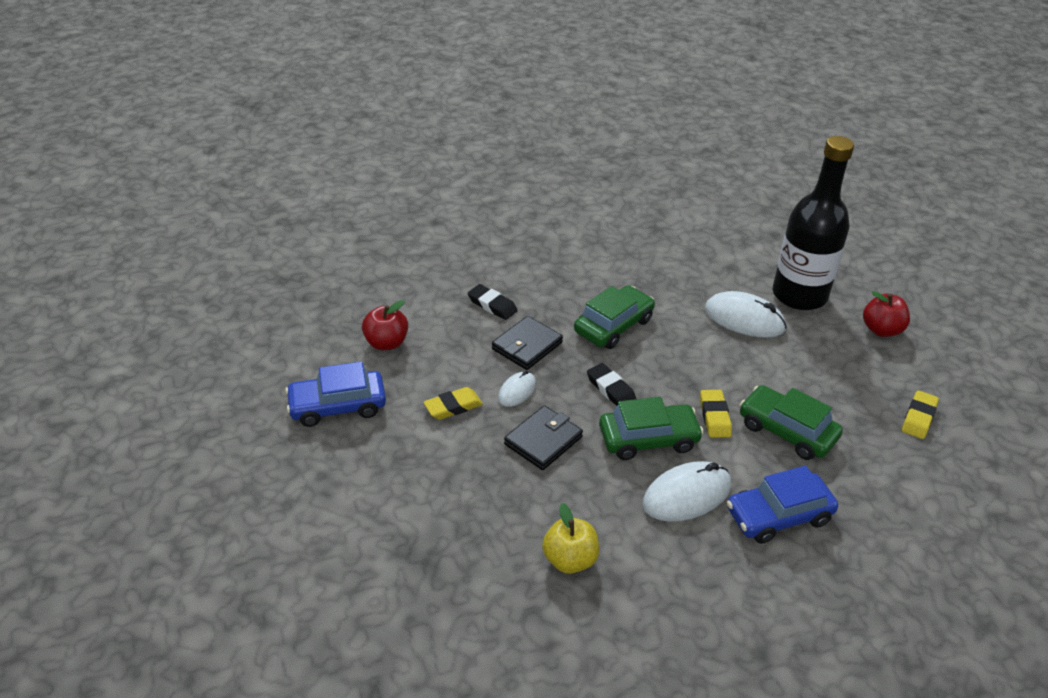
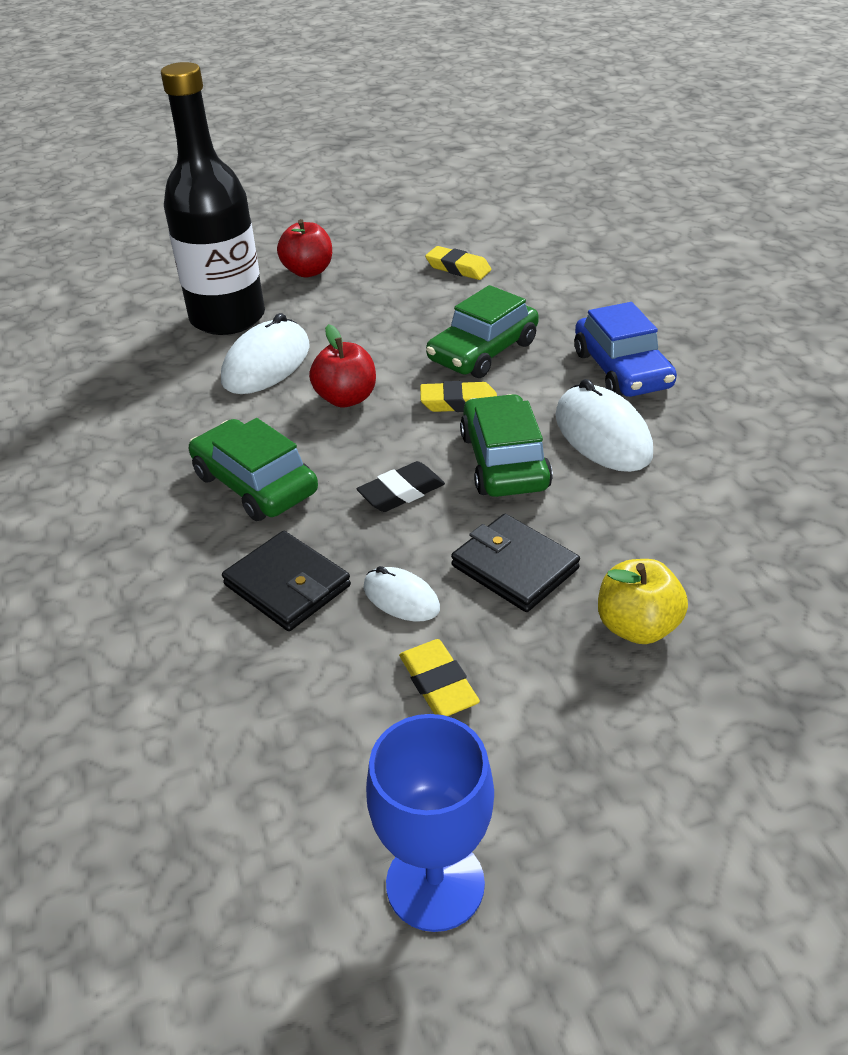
camera: 85 degrees left, 0 degrees up
(337, 406) = (435, 883): blue car -> blue goblet
(386, 343) = (243, 806): red apple -> red apple (346, 398)
(492, 305) = (162, 633): black eraser -> none
(570, 560) = (740, 543): yellow apple -> yellow apple (637, 626)

